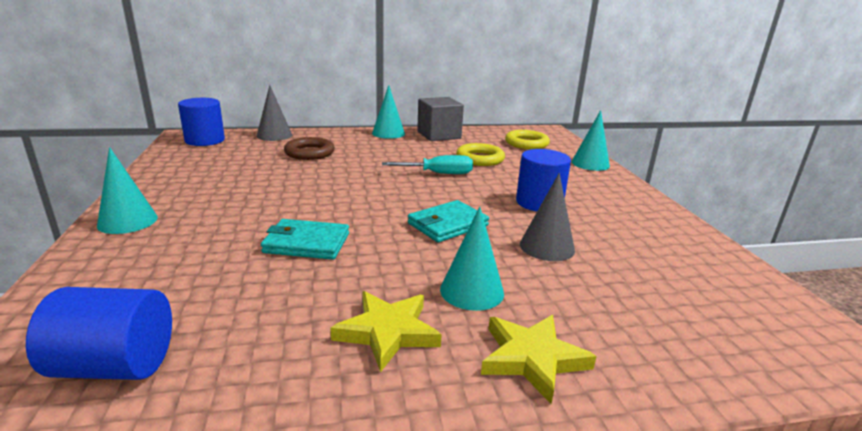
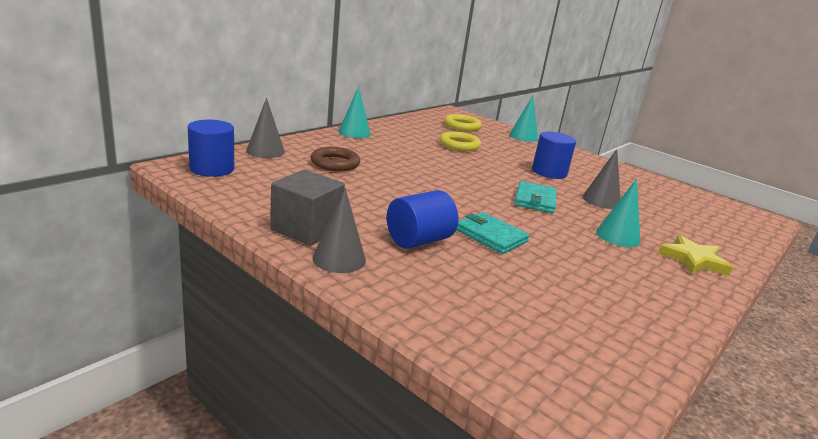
camera: 40 degrees left, 0 degrees up
(115, 365) = (559, 340): blue cylinder -> blue cylinder (419, 240)
(127, 221) = (339, 259): turquoise cone -> grey cone
(306, 243) = (491, 236): turquoise wallet -> turquoise wallet turned 75 degrees clockwise
(387, 332) = (628, 270): yellow star -> none
(438, 174) = (458, 163): turquoise screwdriver -> none
(439, 135) = (393, 128): grey cube -> grey cube (306, 229)

